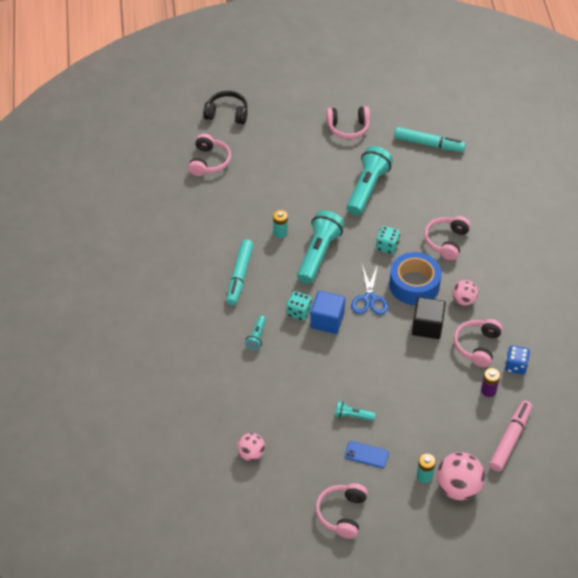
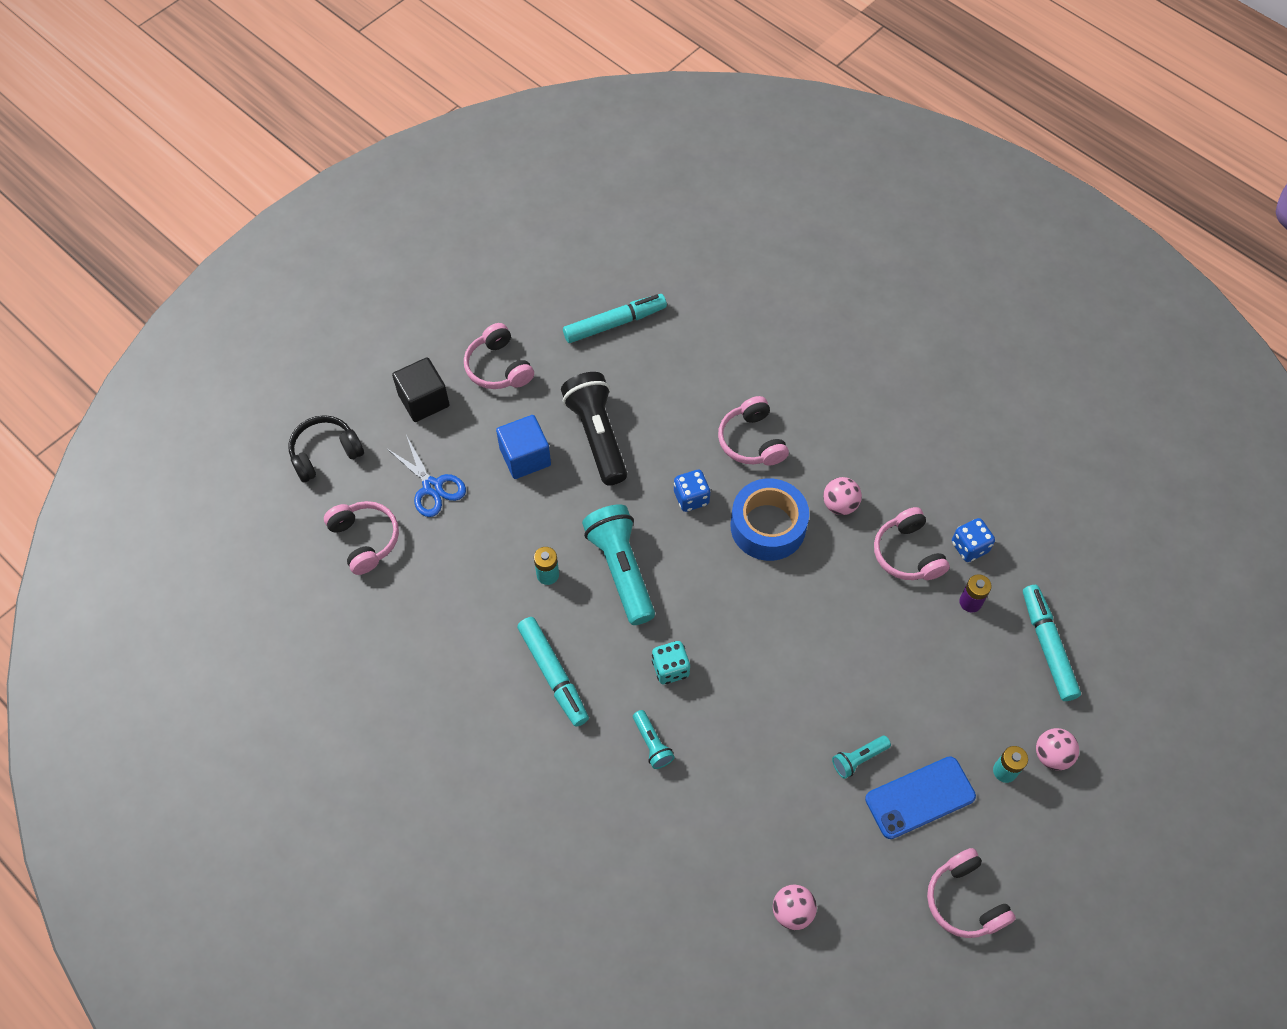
camera: 40 degrees left, 10 degrees up
(327, 320) = (714, 653): blue cube -> blue cube (525, 457)
(348, 128) = (498, 367): pink headphones -> pink headphones turned 105 degrees clockwise
(366, 454) = (920, 797): blue phone -> blue phone, size x1.64
(367, 188) = (597, 435): turquoise flashlight -> black flashlight
(369, 299) = (735, 585): blue scissors -> blue scissors (432, 487)
(387, 246) = (691, 498): turquoise dice -> blue dice
(427, 326) = (832, 571): black cube -> black cube (424, 400)
(458, 487) = (1052, 755): pink ball -> pink ball, size x0.60
(510, 439) = (1047, 646): pink marker -> turquoise marker

